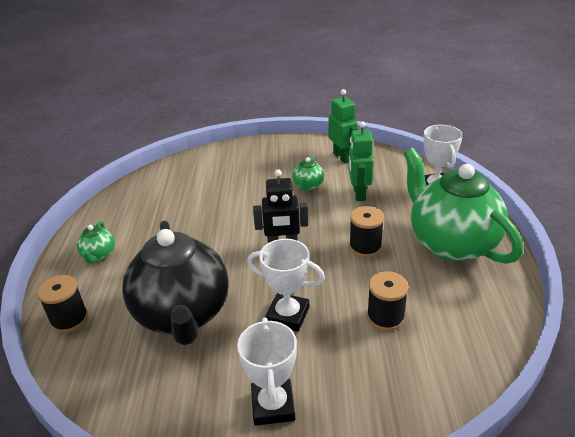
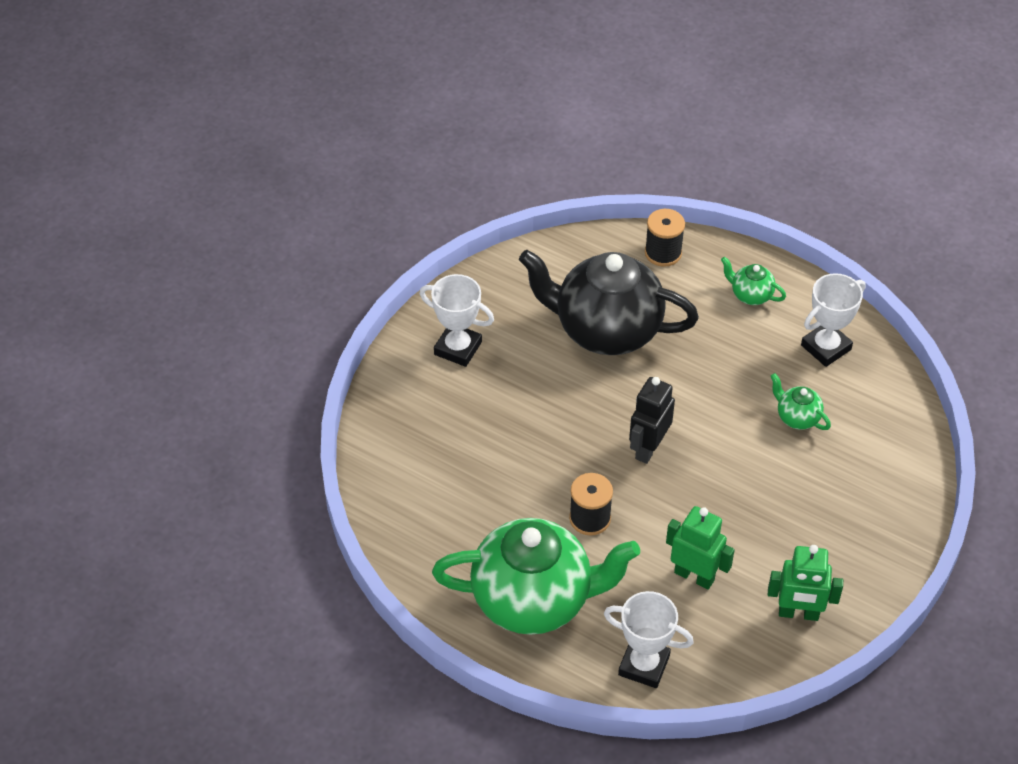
camera: 120 degrees right, 15 degrees up
(288, 315) = (543, 403): white trophy -> white trophy (826, 347)
(308, 186) = (751, 534): green teapot -> green teapot (797, 417)
(385, 317) = (482, 472): black spool -> none

